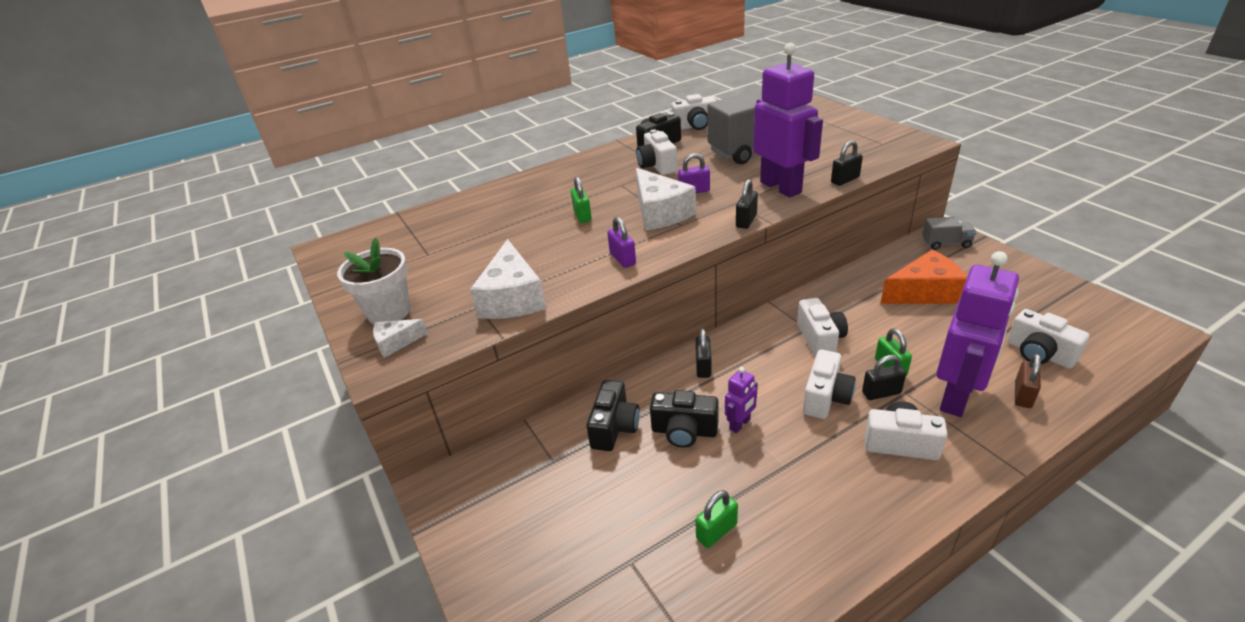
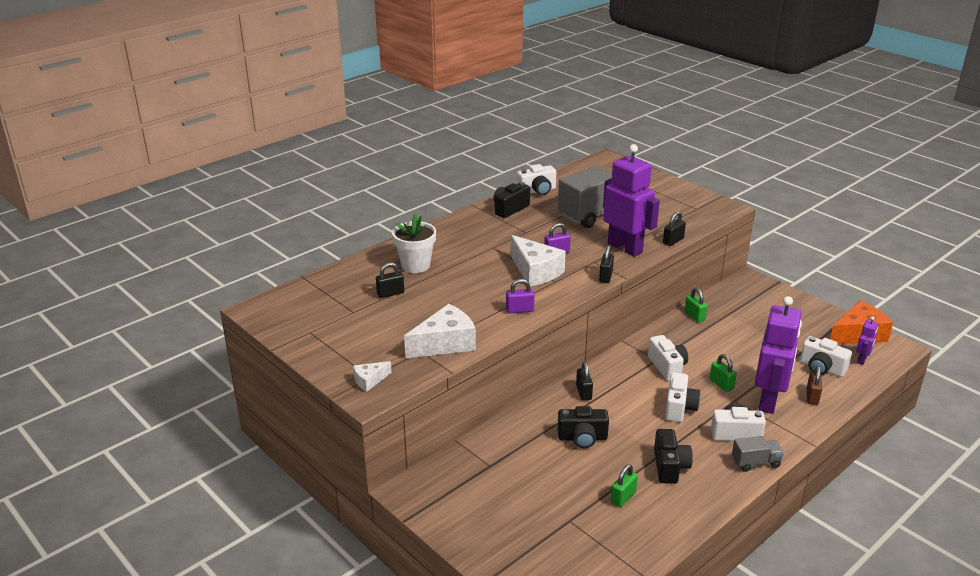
camera: 15 degrees left, 5 degrees down
(389, 312) = (349, 359): white flower pot -> white flower pot (415, 265)
(512, 298) = (445, 343): white cheese -> white cheese turned 105 degrees counterclockwise
(582, 216) = (471, 275): green padlock -> green padlock (694, 316)
(614, 427) = (529, 440): black camera -> black camera (669, 466)
(622, 259) = (519, 310): purple padlock -> purple padlock turned 60 degrees counterclockwise
(657, 166) = (517, 230): white camera -> none
(740, 424) = (622, 430): purple robot -> purple robot (862, 360)
(881, 393) = (717, 402): black padlock -> black padlock (390, 293)
(924, 292) = (738, 328): orange cheese -> orange cheese (858, 334)
(946, 243) = (750, 288): grey truck -> grey truck (755, 462)

